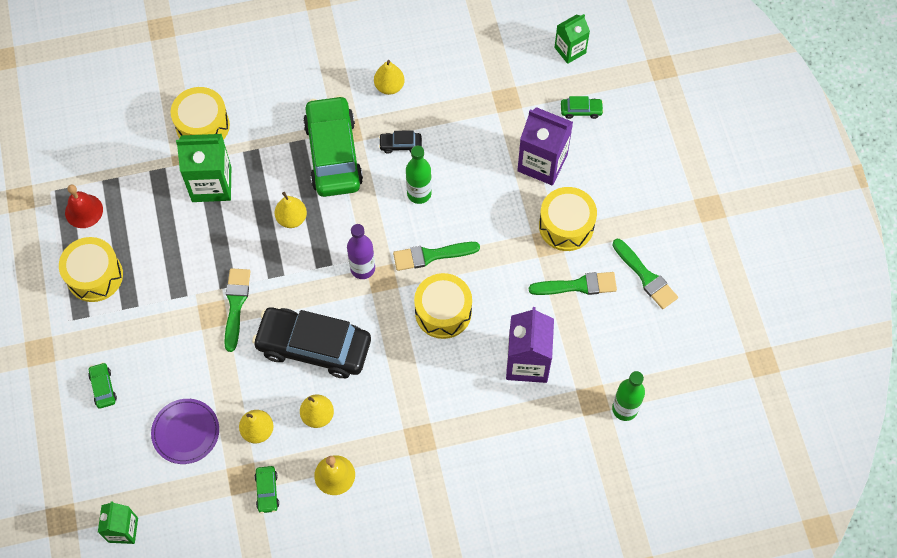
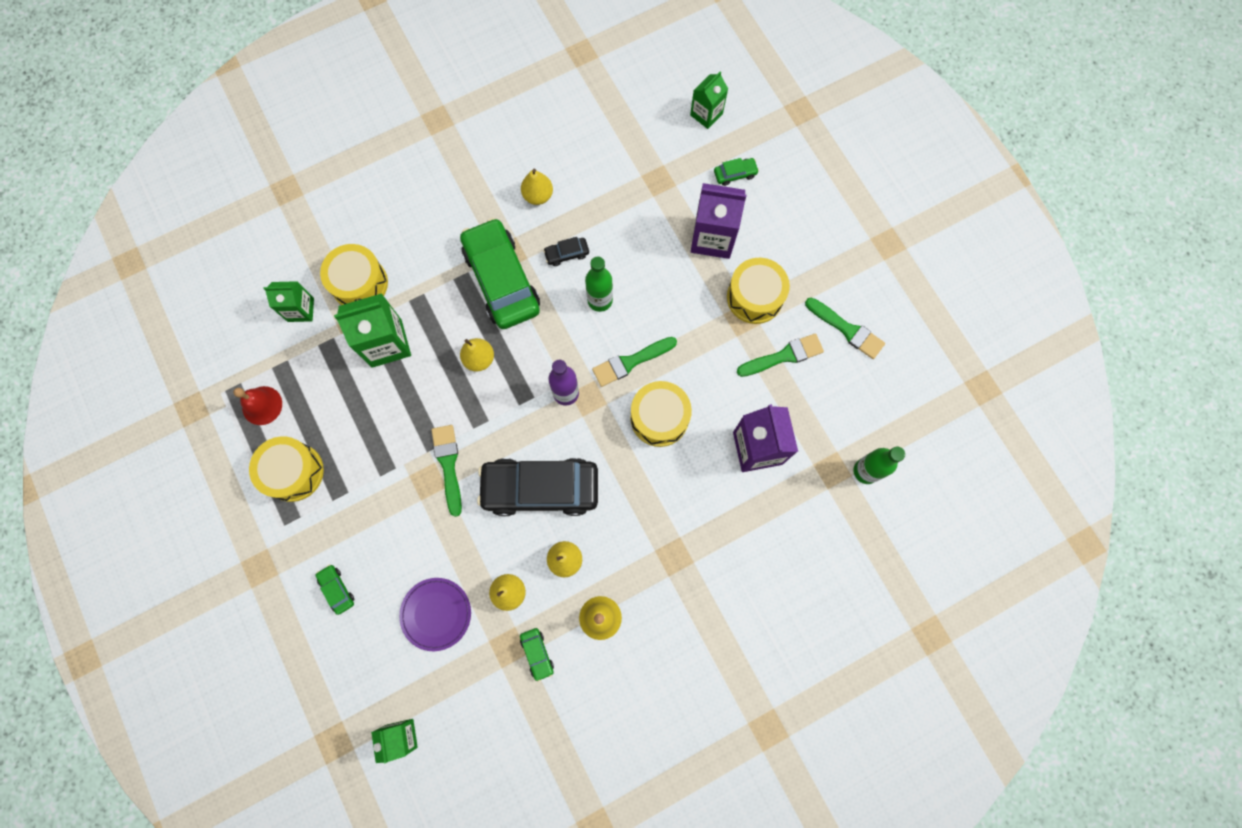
camera: 15 degrees left, 10 degrees up
(143, 136) = (300, 310): none -> green carton

